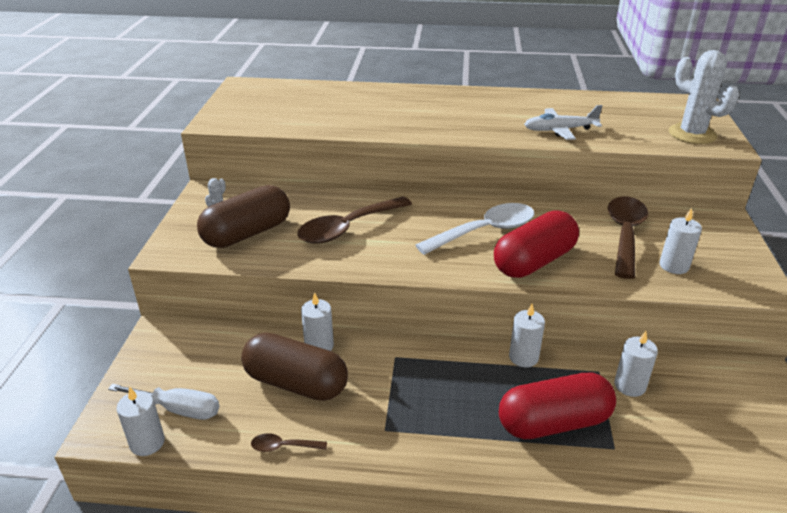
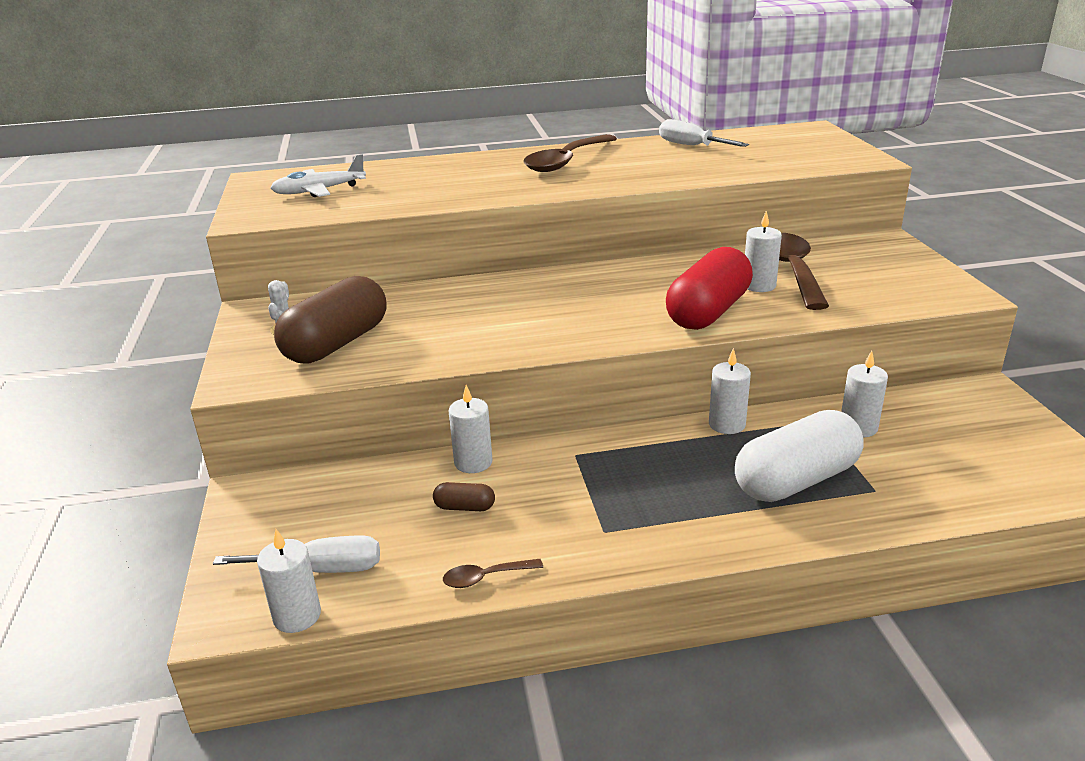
camera: 15 degrees left, 5 degrees down
(296, 383) = (464, 507): brown capsule -> brown capsule, size x0.42
(348, 228) = (465, 317): brown spoon -> brown spoon (566, 161)
(485, 231) = (634, 293): white spoon -> none
(553, 422) = (796, 480): red capsule -> white capsule
(559, 130) = (682, 170): white plane -> white plane (319, 191)
(582, 105) = (691, 146): none -> white screwdriver
(674, 266) = (861, 290): white candle -> white candle (759, 285)
(692, 134) = (827, 155): white cactus -> none

